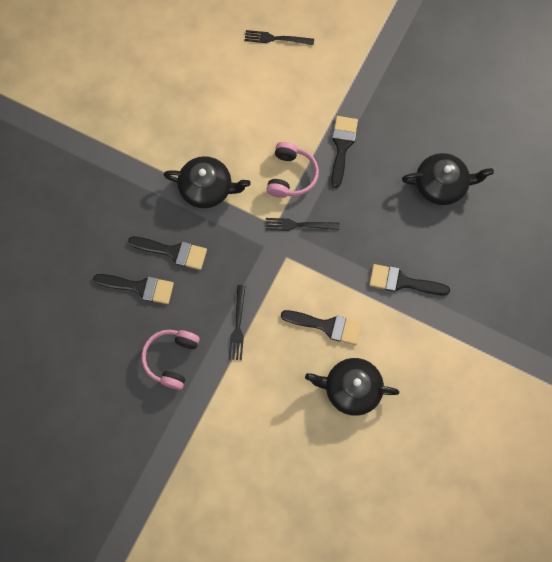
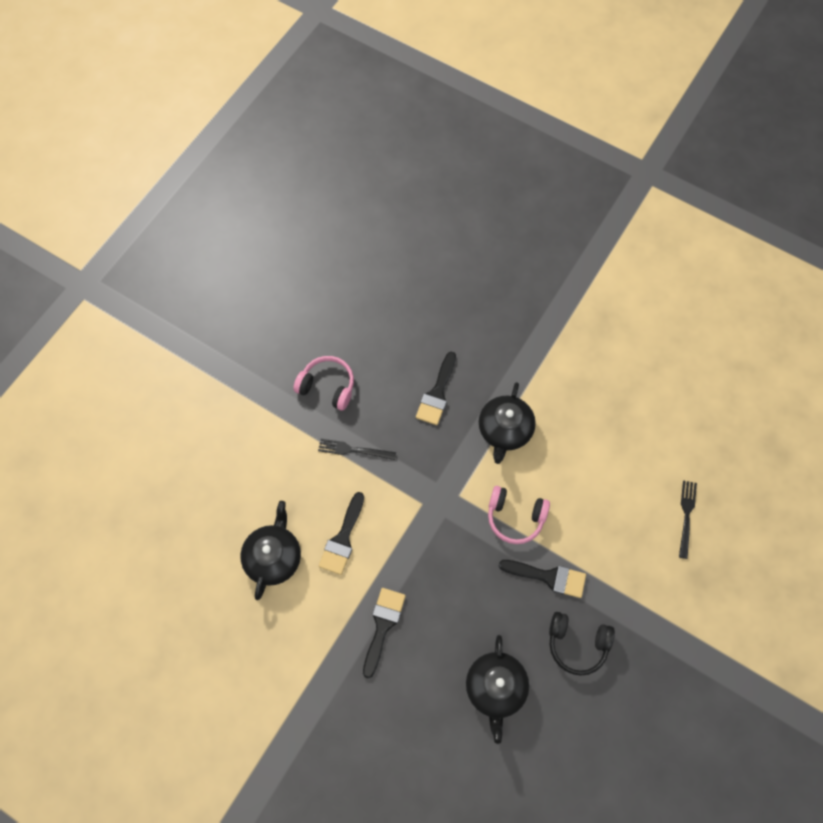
camera: 95 degrees right, 5 degrees down
(139, 287) = (403, 361): black brush -> none
(298, 225) = (457, 520): black fork -> none
(396, 122) = (577, 644): none -> black headphones

